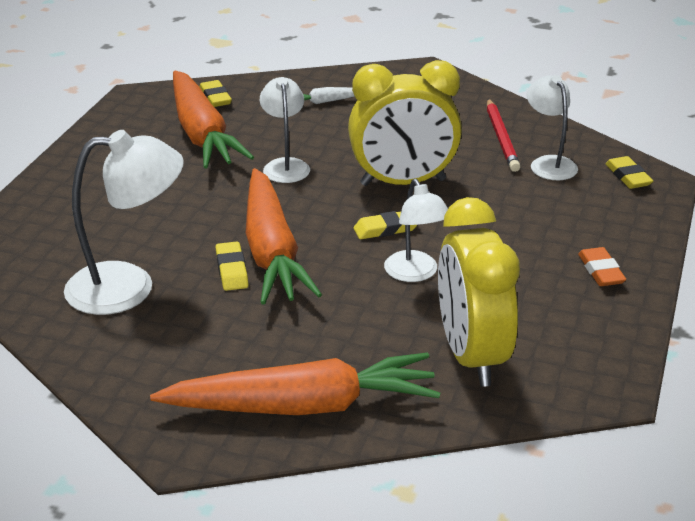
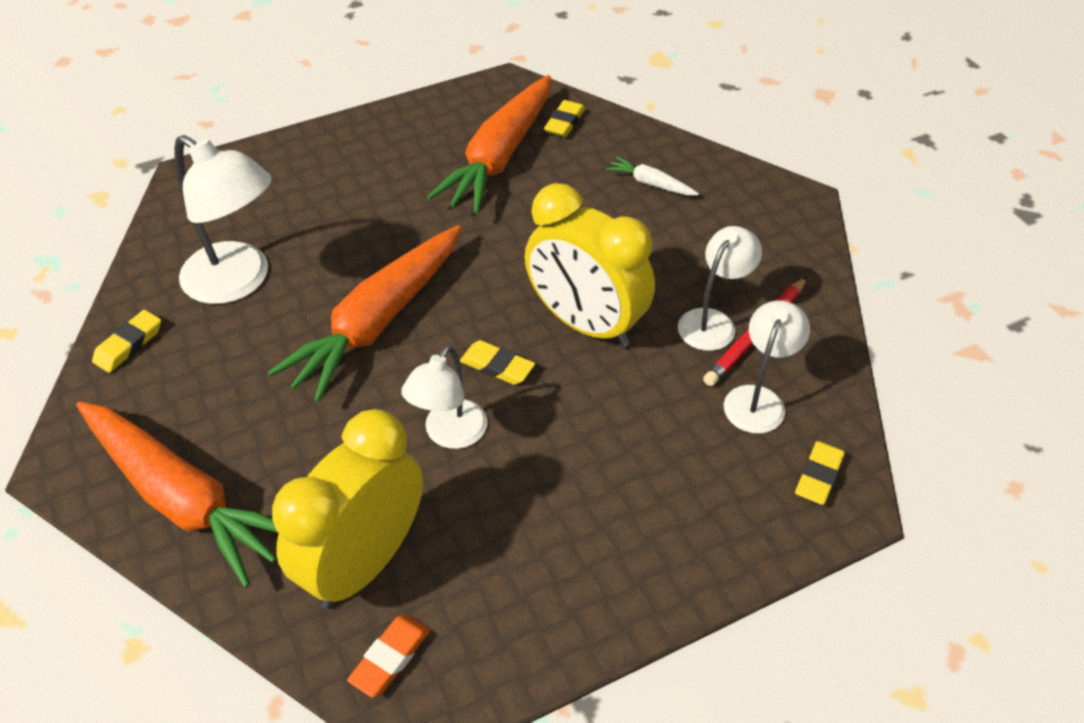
camera: 45 degrees right, 15 degrees up
(232, 270) = (324, 319): yellow eraser -> yellow eraser (129, 345)
(285, 165) = (516, 236): white lamp -> white lamp (713, 321)
(601, 271) = (613, 568): orange eraser -> orange eraser (390, 658)

